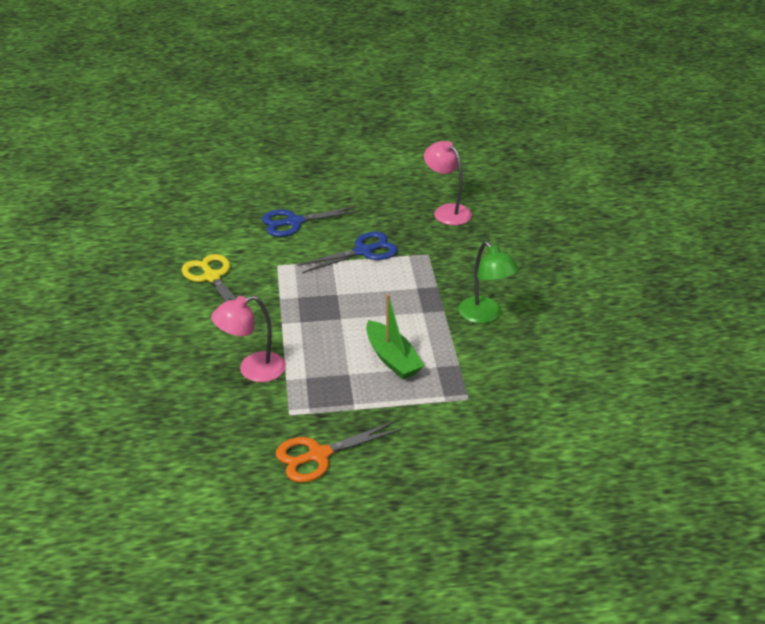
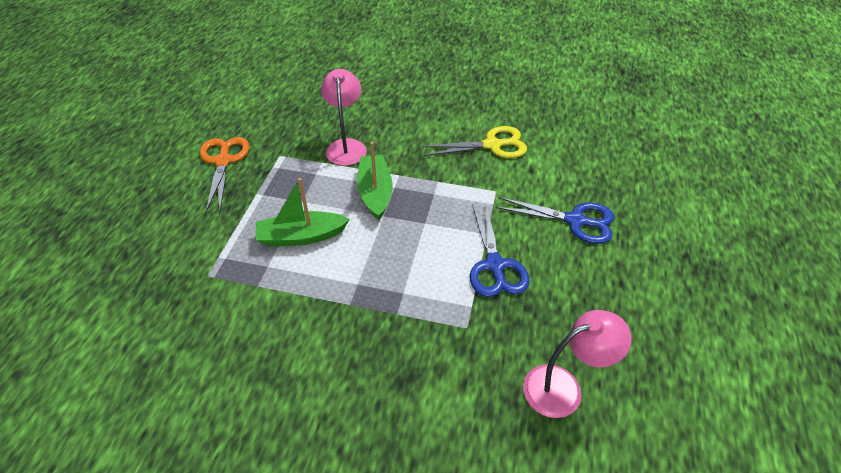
camera: 110 degrees right, 10 degrees up
(294, 222) = (575, 221): blue scissors -> blue scissors turned 105 degrees clockwise
(313, 331) = (375, 192): none -> green boat
(485, 315) = (318, 341): green lamp -> none

